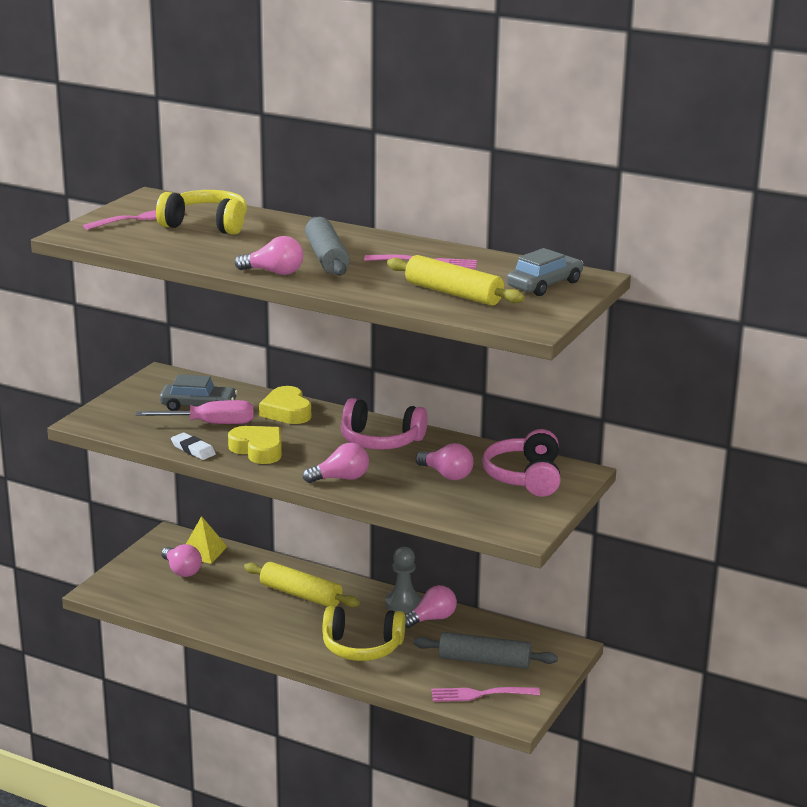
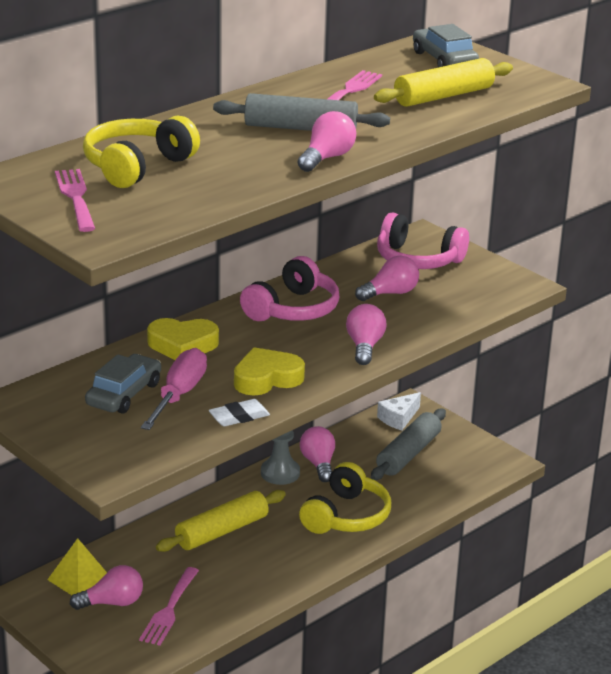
camera: 70 degrees left, 5 degrees up
(480, 694) = (462, 470): pink fork -> pink fork (169, 610)
(541, 645) = (398, 418): none -> white cheese

